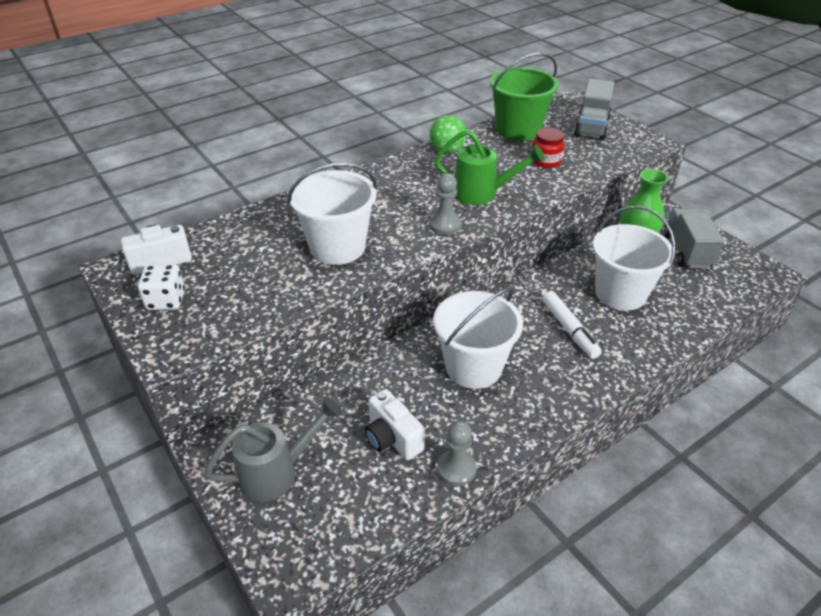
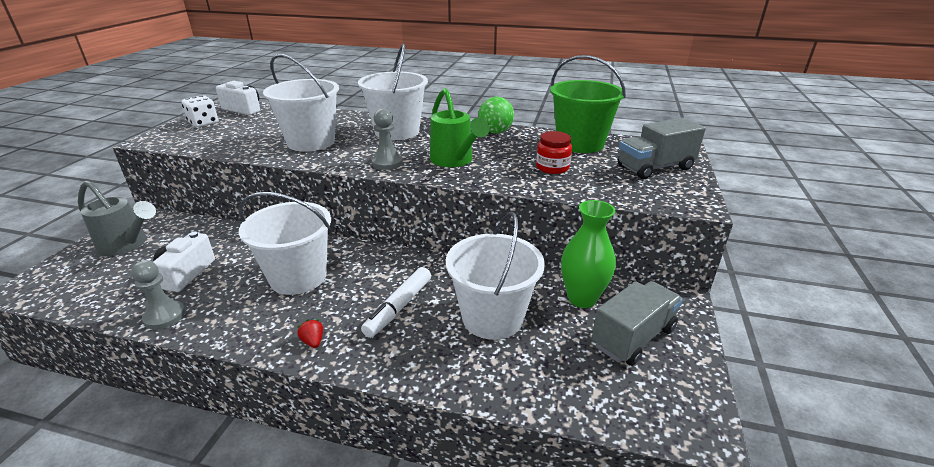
camera: 50 degrees right, 10 degrees down
(378, 193) = (397, 132): none -> white bucket
(573, 389) = (313, 341): none -> red strawberry

